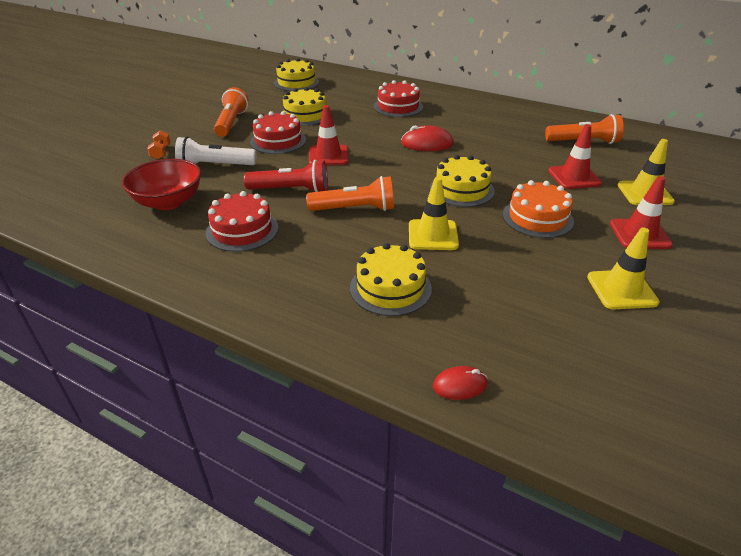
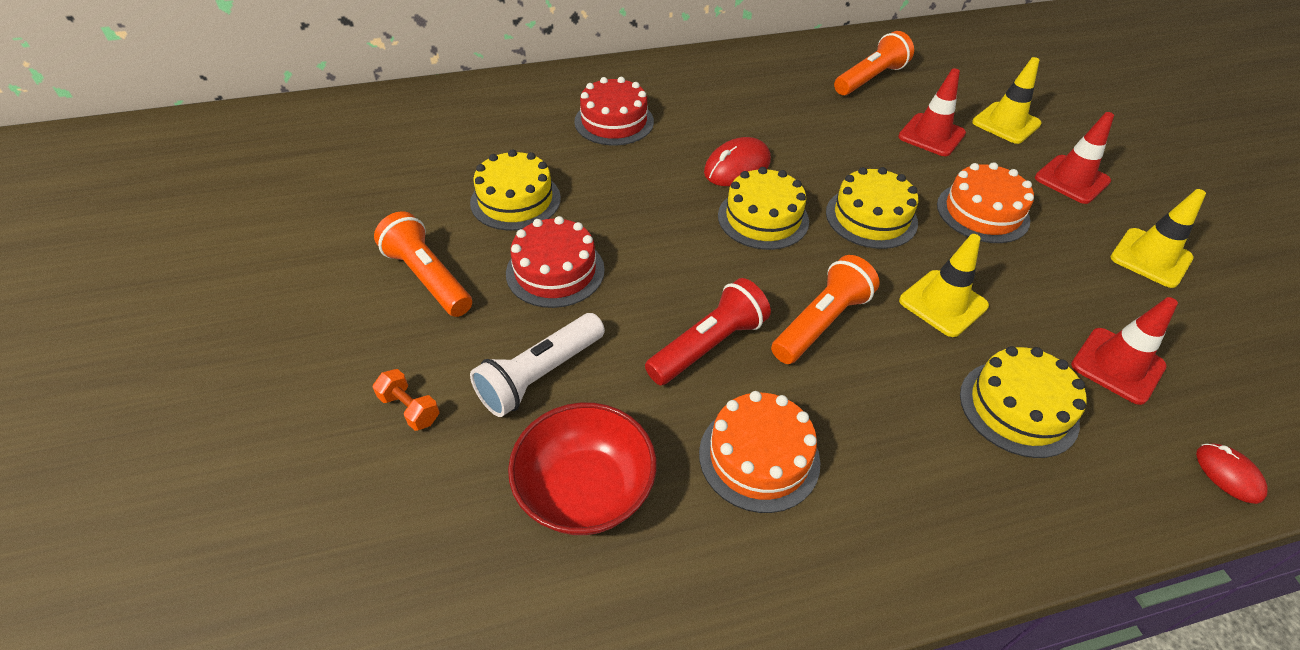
camera: 45 degrees left, 10 degrees up
(242, 230) = (759, 457): red cake -> orange cake
(296, 83) = (403, 144): yellow cake -> yellow cake (763, 218)
(328, 156) = (661, 256): red traffic cone -> red traffic cone (1117, 366)
(460, 385) = (1228, 474): red mouse -> red mouse turned 60 degrees counterclockwise

